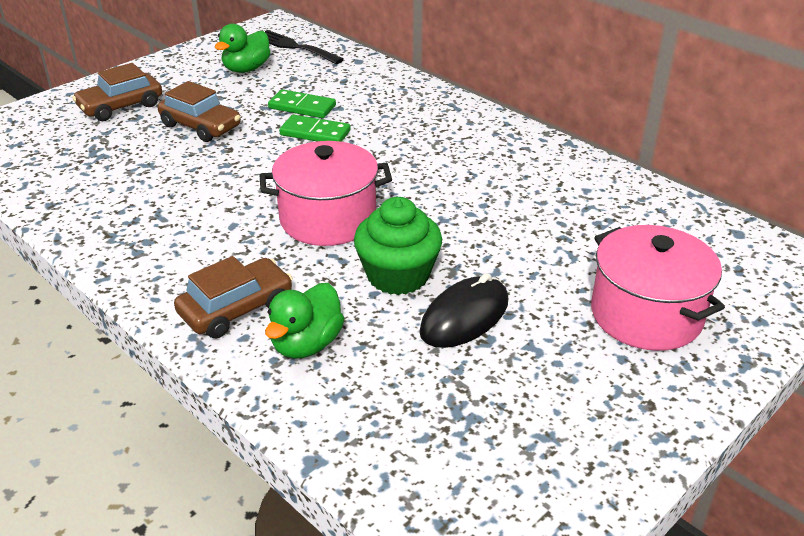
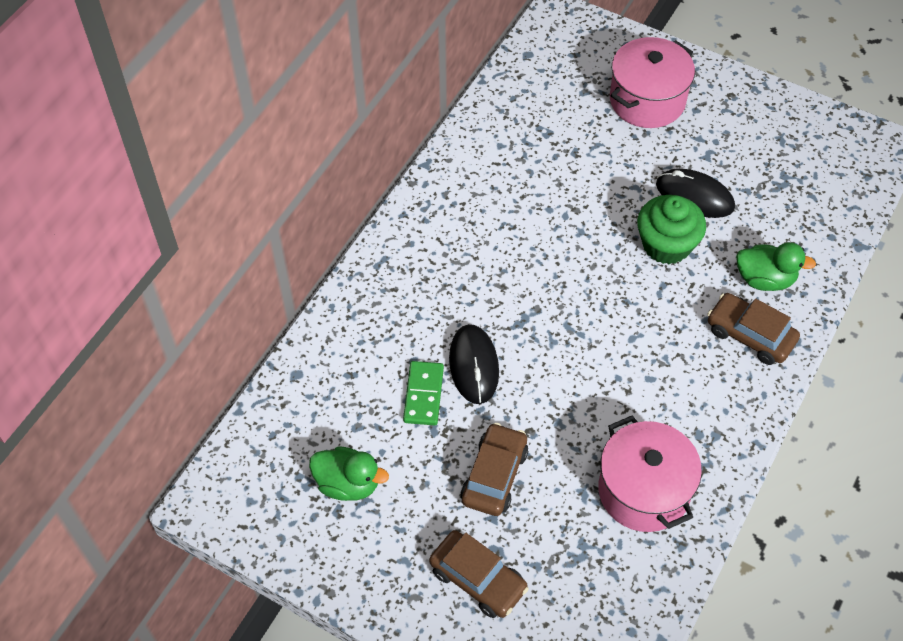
camera: 105 degrees left, 20 degrees up
(294, 47) = (273, 454): black fork -> none
(315, 133) = (474, 365): green domino -> black mouse
(328, 219) = (613, 311): pink pot -> pink pot (644, 490)

